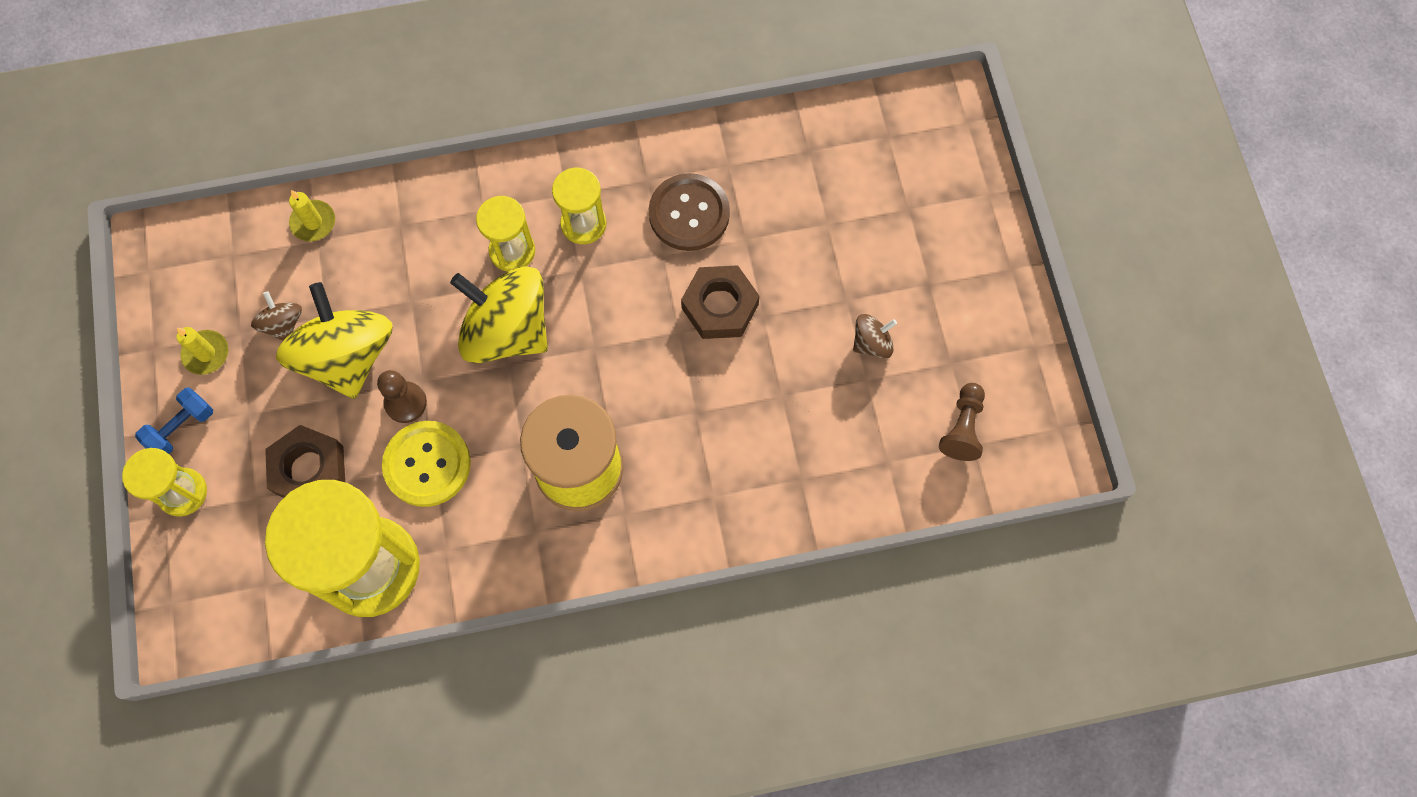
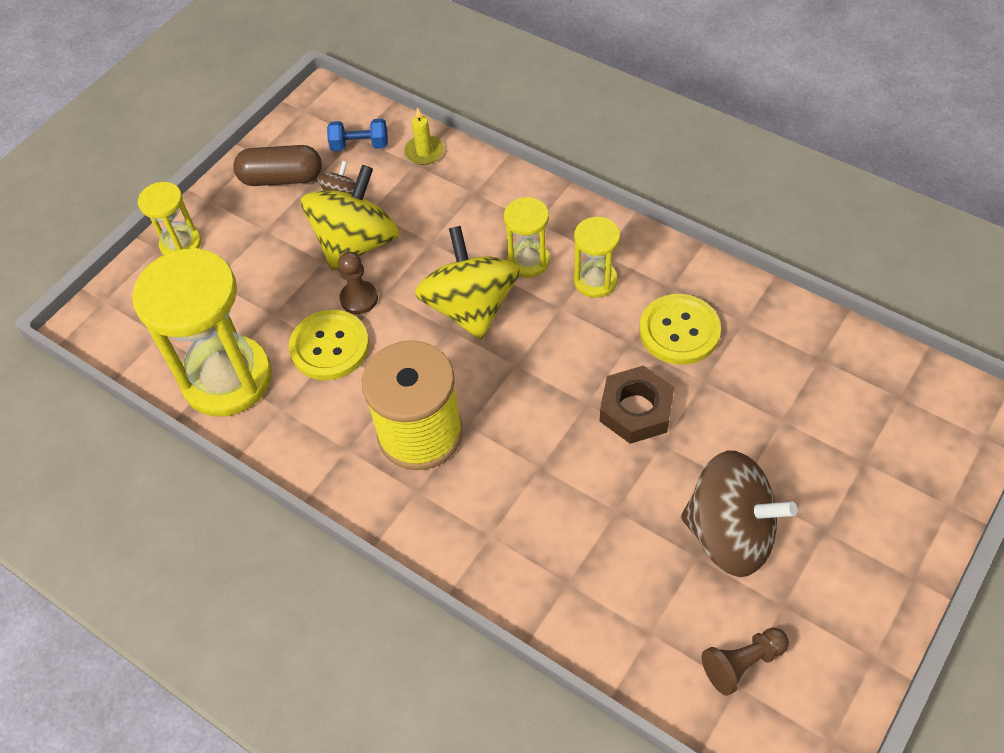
camera: 50 degrees right, 15 degrees down
(182, 428) = (221, 208): blue dumbbell -> blue dumbbell (360, 145)
(206, 353) = (281, 178): yellow candle -> brown capsule
(309, 469) = (260, 290): brown nut -> none
(689, 213) = (679, 331): brown button -> yellow button
(872, 343) = (730, 533): brown spinning top -> brown spinning top, size x2.19

